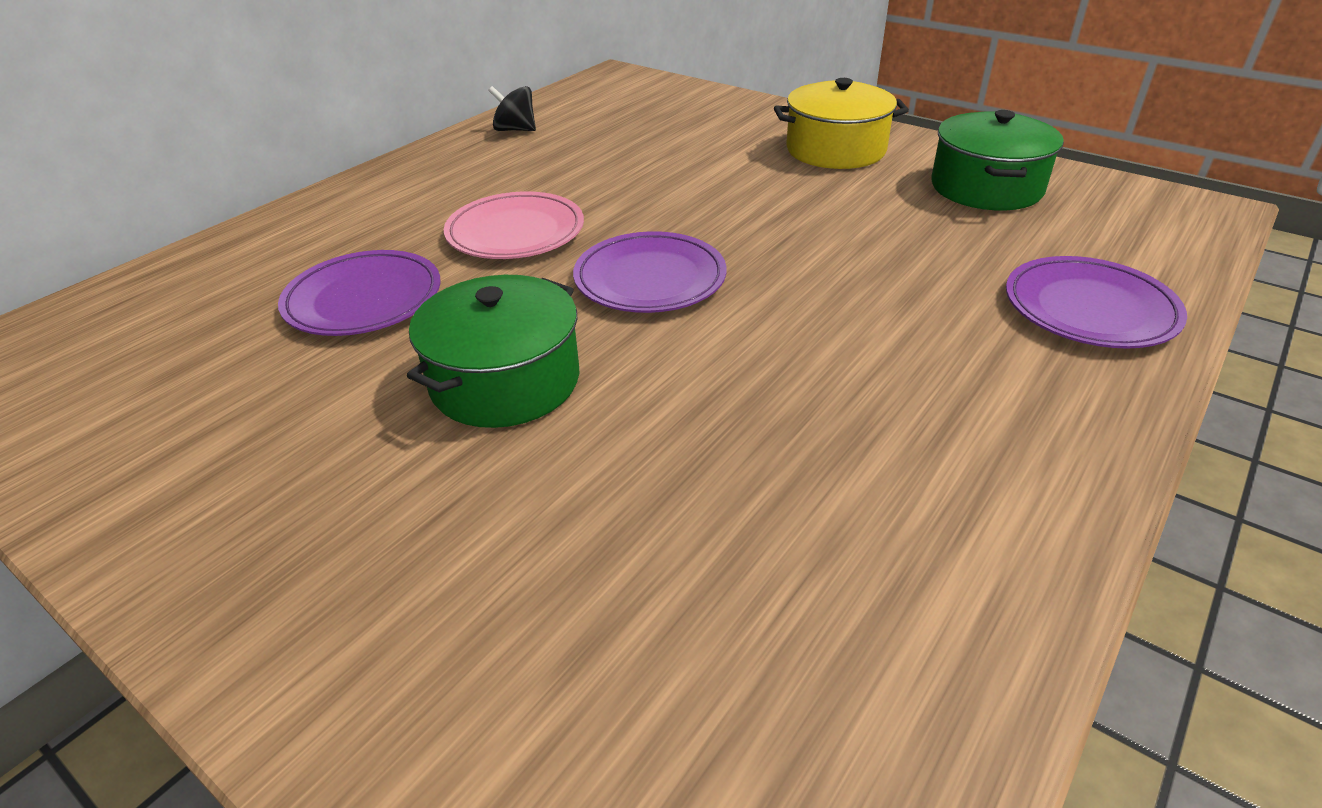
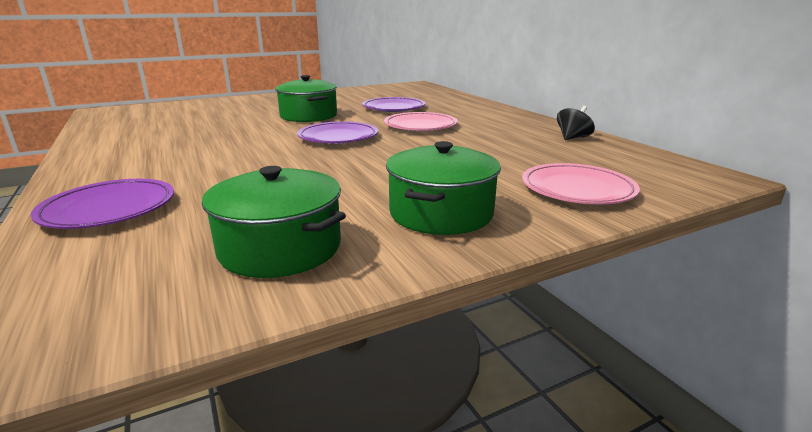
camera: 115 degrees right, 15 degrees down
(709, 113) = (577, 189): none -> pink plate
(835, 150) = (441, 213): yellow pot -> green pot

